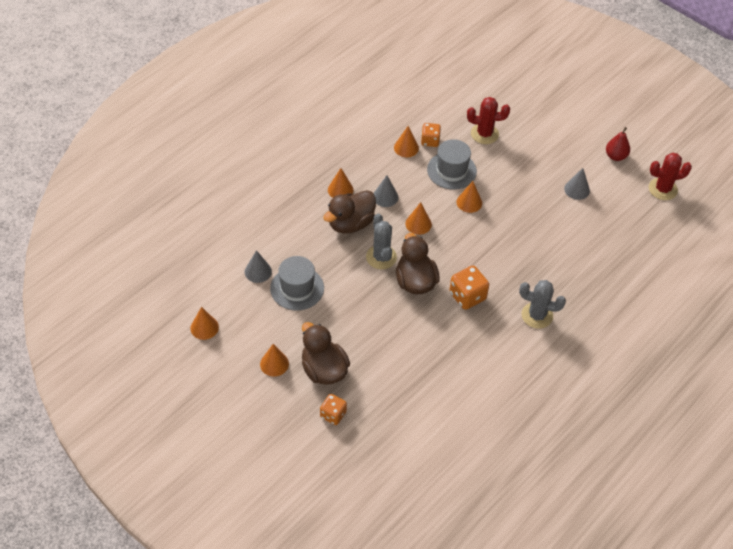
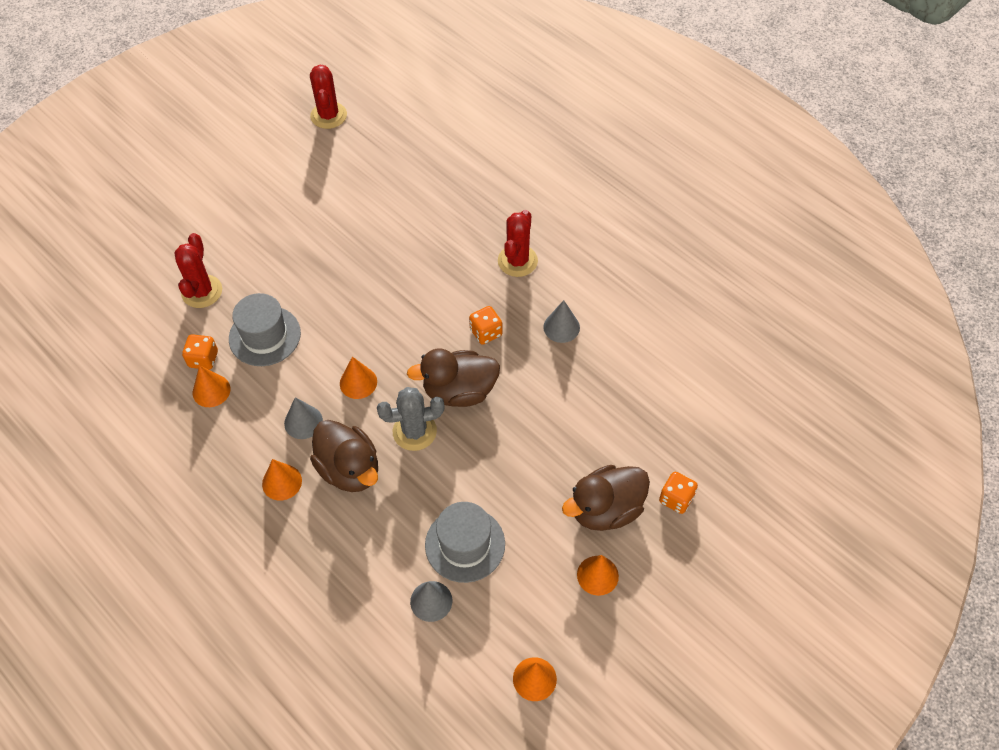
camera: 85 degrees left, 5 degrees up
(467, 296) = (486, 332): orange dice -> orange dice, size x0.66
(469, 202) = (326, 319): orange cone -> none
(537, 315) = (517, 261): grey cactus -> red cactus
(577, 189) = (318, 199): grey cone -> grey cone (561, 327)
(615, 156) = (267, 153): red pear -> none

